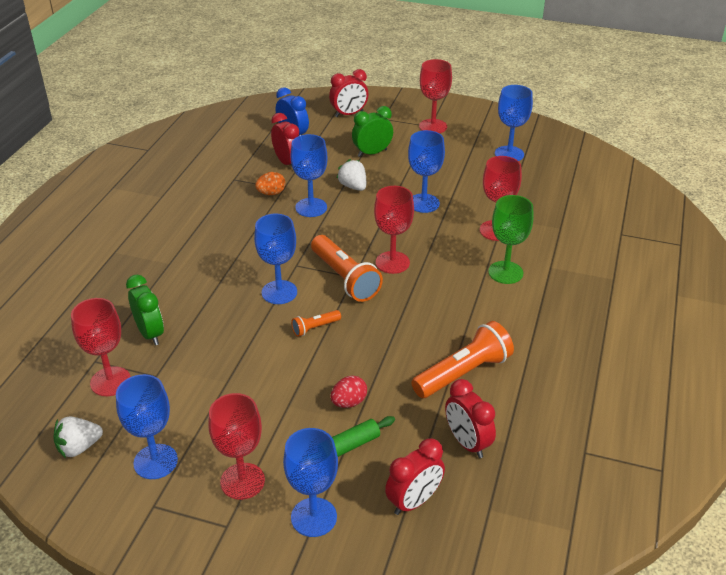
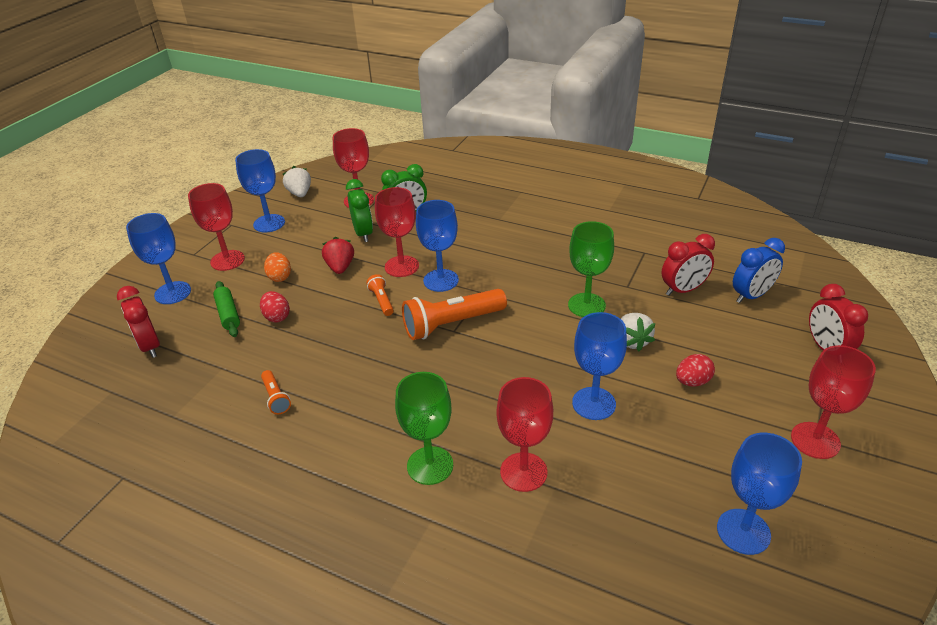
camera: 100 degrees right, 0 degrees up
(257, 370) = (340, 267): none -> red strawberry
(271, 193) = (616, 277): orange egg -> orange egg (280, 277)
(311, 207) = (586, 305): blue goblet -> green goblet
(353, 187) = (632, 341): white strawberry -> white strawberry turned 105 degrees clockwise
(372, 153) = (719, 364): green clock -> green clock (363, 233)
(392, 164) = (692, 381): none -> red egg
(392, 262) = (472, 362): red goblet -> red goblet (401, 266)
(463, 373) = (276, 398): orange flashlight -> orange flashlight, size x0.49
(467, 443) = (188, 388): red clock -> none

